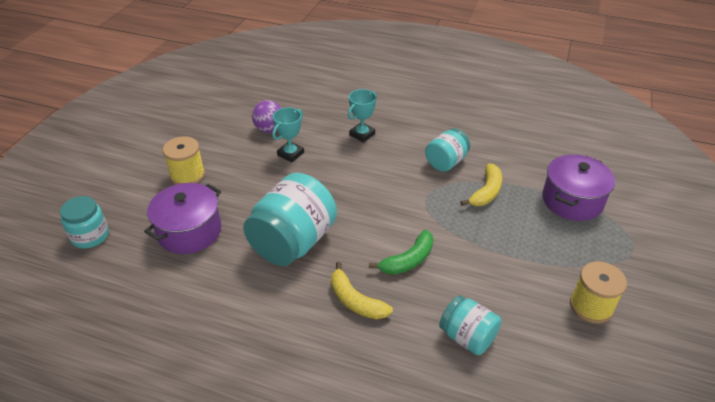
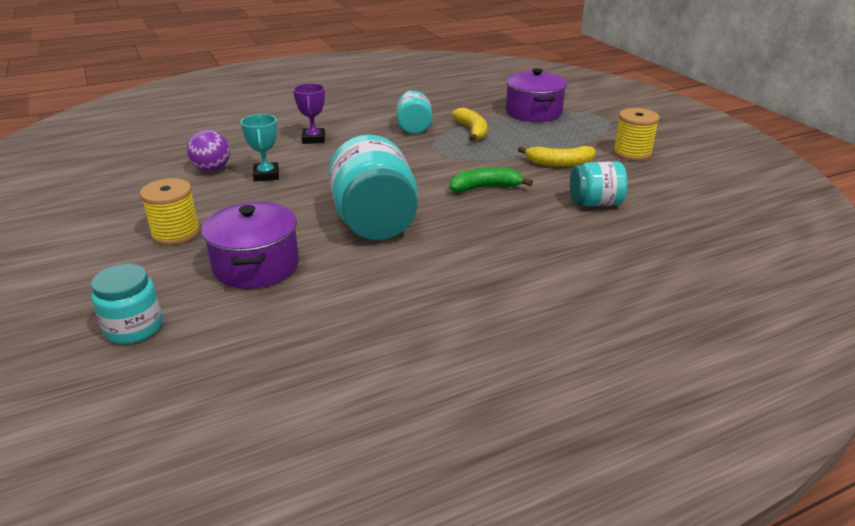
camera: 45 degrees left, 10 degrees down
(355, 301) = (489, 227): yellow banana -> yellow banana (559, 163)
(362, 134) = (313, 139): turquoise trophy -> purple trophy
(408, 260) = (485, 187): green banana -> green banana turned 105 degrees counterclockwise

